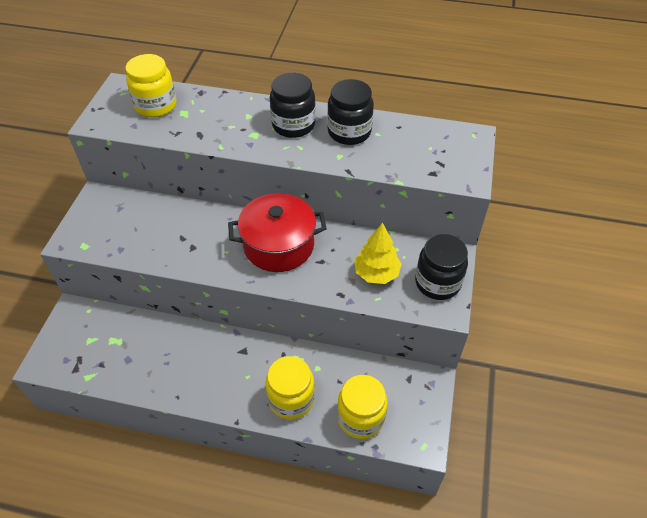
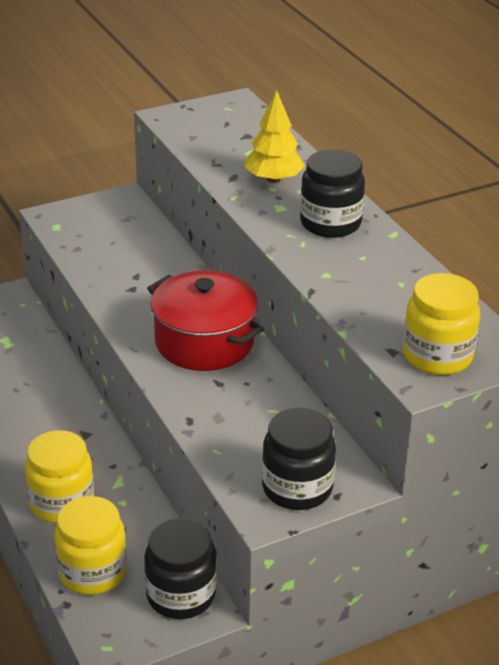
camera: 50 degrees right, 15 degrees down
(156, 106) = (237, 133): yellow jar -> yellow jar (437, 356)
(349, 132) = (374, 263): black jar -> black jar (181, 595)
(376, 273) = (252, 432): yellow tree -> yellow tree (273, 179)

